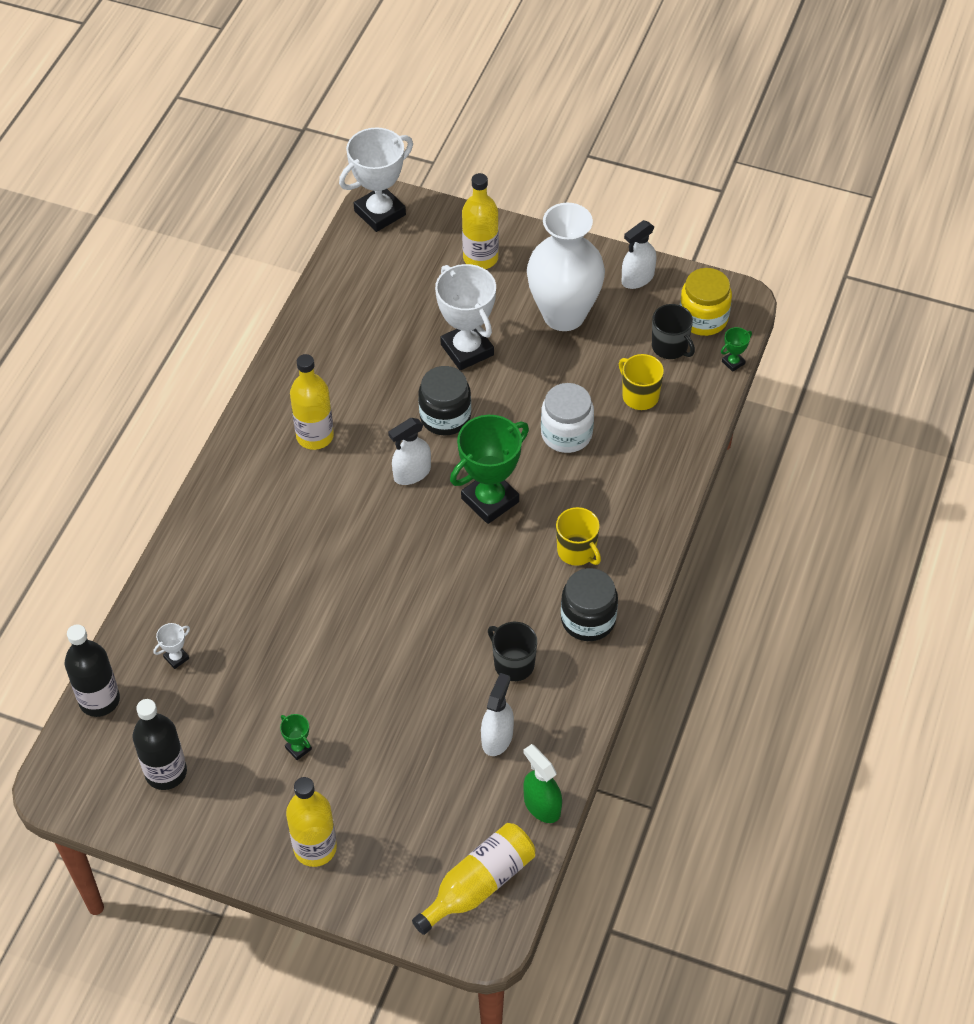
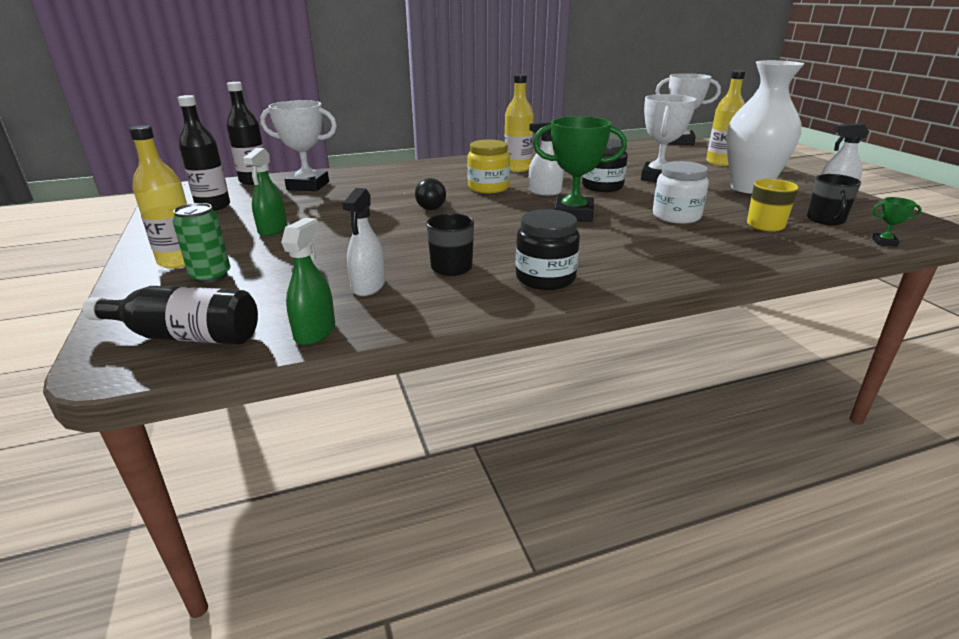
camera: 50 degrees right, 25 degrees down
(176, 658) = (308, 186): white trophy -> white trophy, size x2.37
(298, 748) = (273, 230): green trophy -> green spray bottle
(360, 589) = (432, 206): none -> black light bulb
(375, 835) = (211, 276): none -> green can
(478, 884) = (185, 336): yellow bottle -> black bottle
(497, 738) = (368, 286): white spray bottle -> white spray bottle turned 120 degrees clockwise
(577, 551) = (596, 252): yellow mug -> none
(703, 318) = (877, 221): yellow jar -> yellow jar (488, 188)

